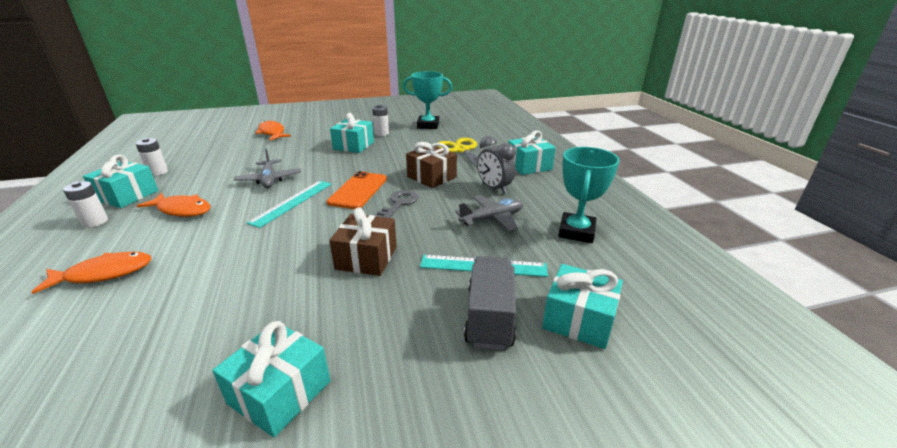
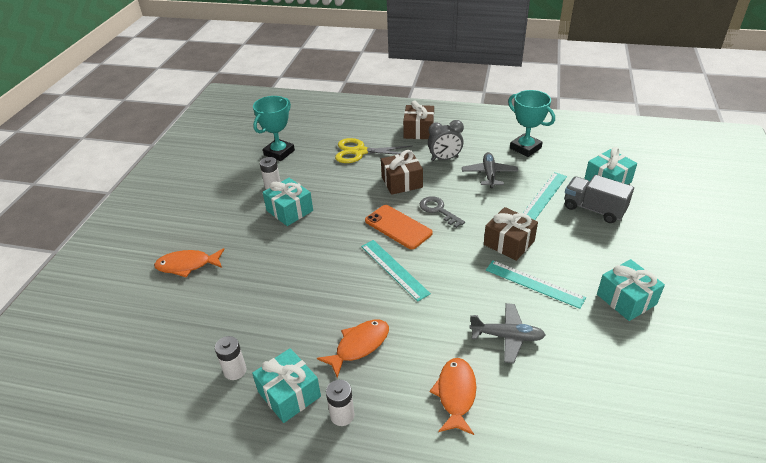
camera: 60 degrees left, 10 degrees up
(269, 179) = (331, 279): grey plane -> grey plane (507, 337)
(294, 292) = (534, 283): none -> turquoise ruler
(528, 166) = (418, 131): turquoise gift -> brown gift

